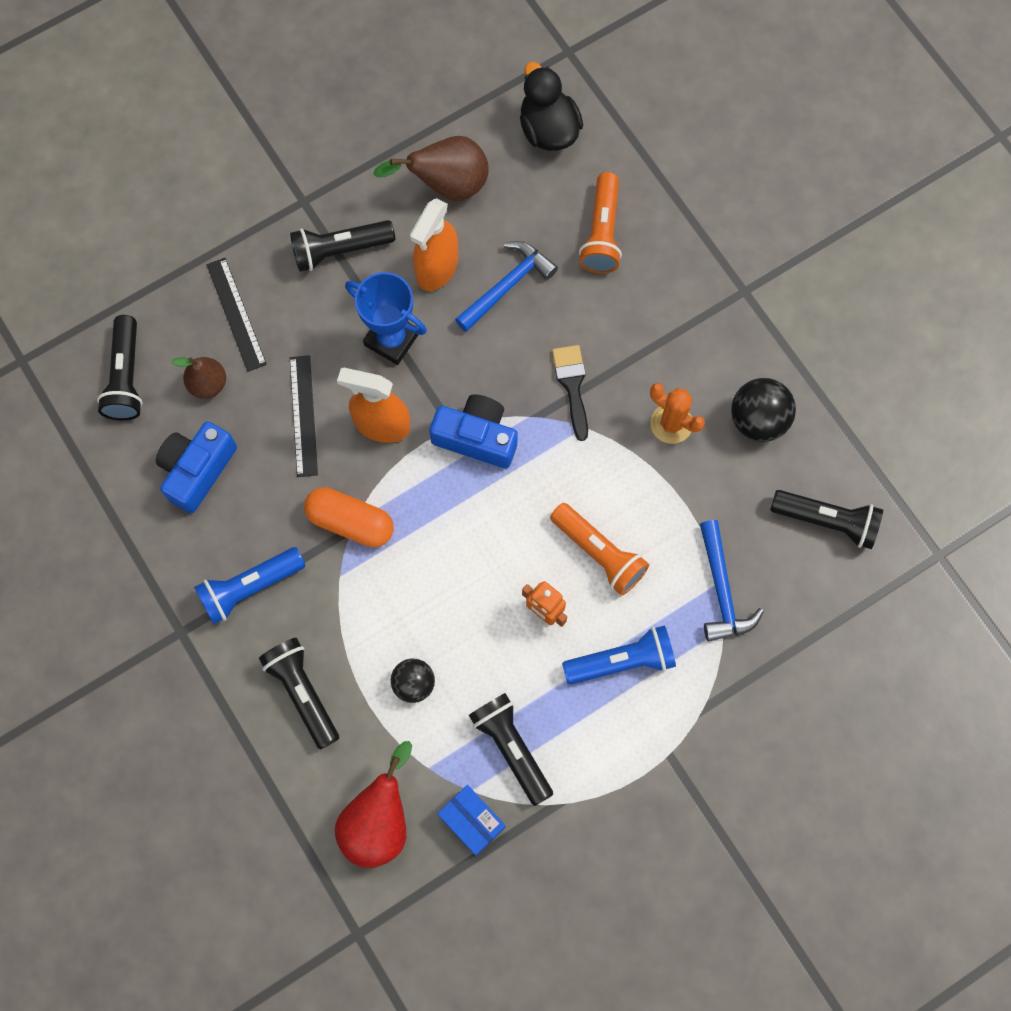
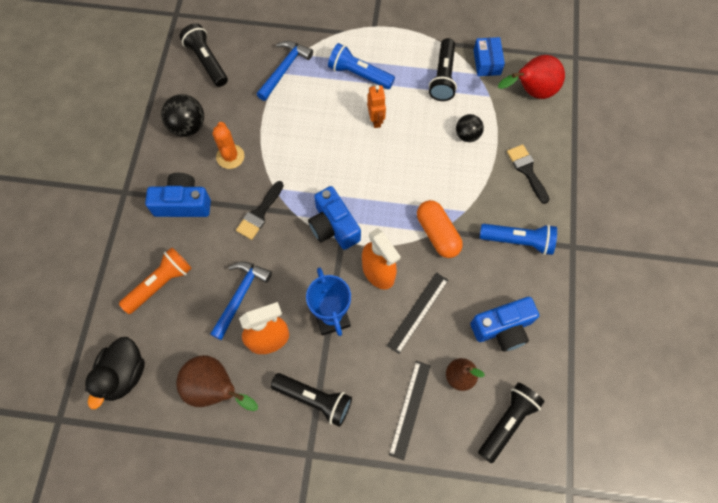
camera: 140 degrees left, 5 degrees down
(303, 692) = (527, 170): black flashlight -> black brush
(507, 286) = (240, 296): blue hammer -> blue hammer turned 120 degrees clockwise
(599, 553) = (325, 125): orange flashlight -> none
(667, 329) = (183, 203): none -> blue camera

